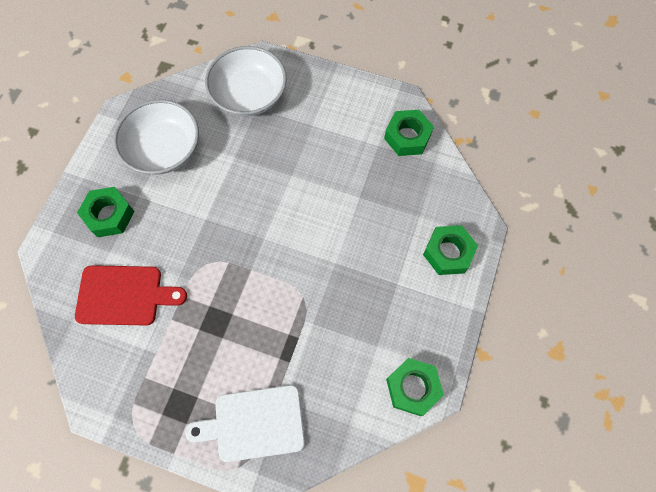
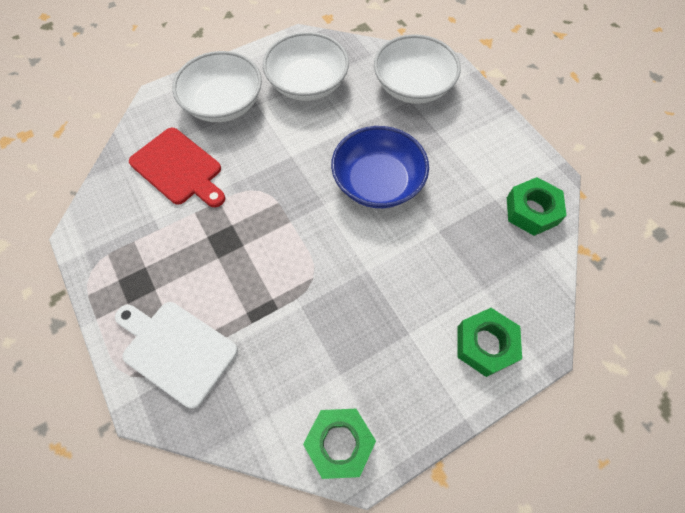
camera: 40 degrees right, 5 degrees down
(109, 215) = (224, 104): green nut -> white bowl
(288, 192) = (377, 182): none -> blue bowl

